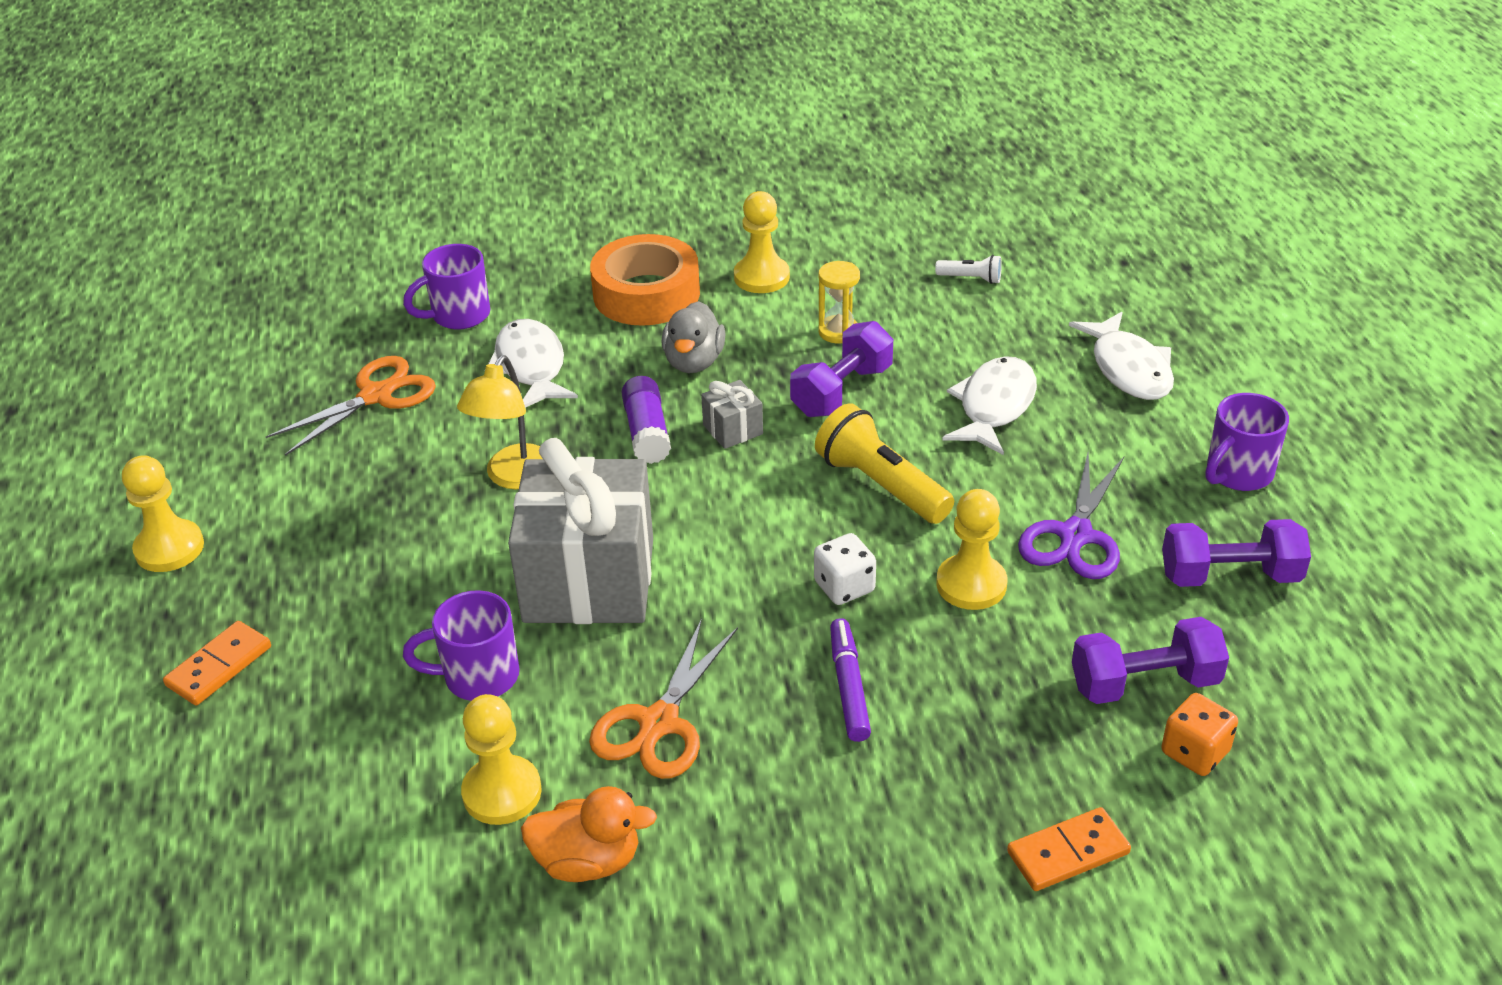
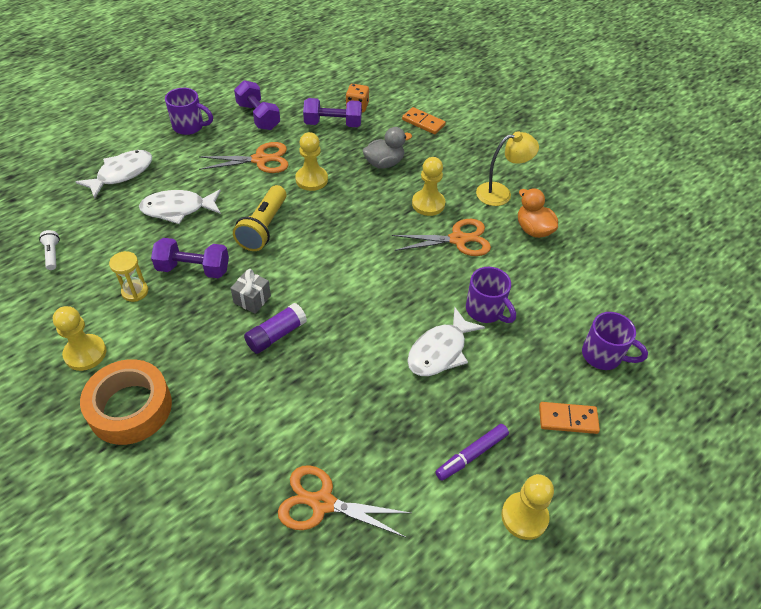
camera: 125 degrees left, 10 degrees up
(459, 315) = (206, 513): purple mug -> purple mug (603, 355)
(502, 792) = (530, 269): yellow pawn -> yellow pawn (428, 204)
(514, 477) = (350, 375): yellow lamp -> yellow lamp (501, 193)
(531, 367) = (244, 428): white fish -> white fish (440, 351)
(589, 580) = (400, 302): grey gift -> none
(694, 362) = (197, 345): grey duck -> grey duck (384, 163)
(844, 587) = (340, 215): white dice -> none
(848, 686) = (394, 194): purple marker -> purple marker (471, 455)
(1075, 536) = (260, 160): purple scissors -> orange scissors
(1144, 683) = (333, 124): purple dumbbell -> purple dumbbell turned 45 degrees counterclockwise

